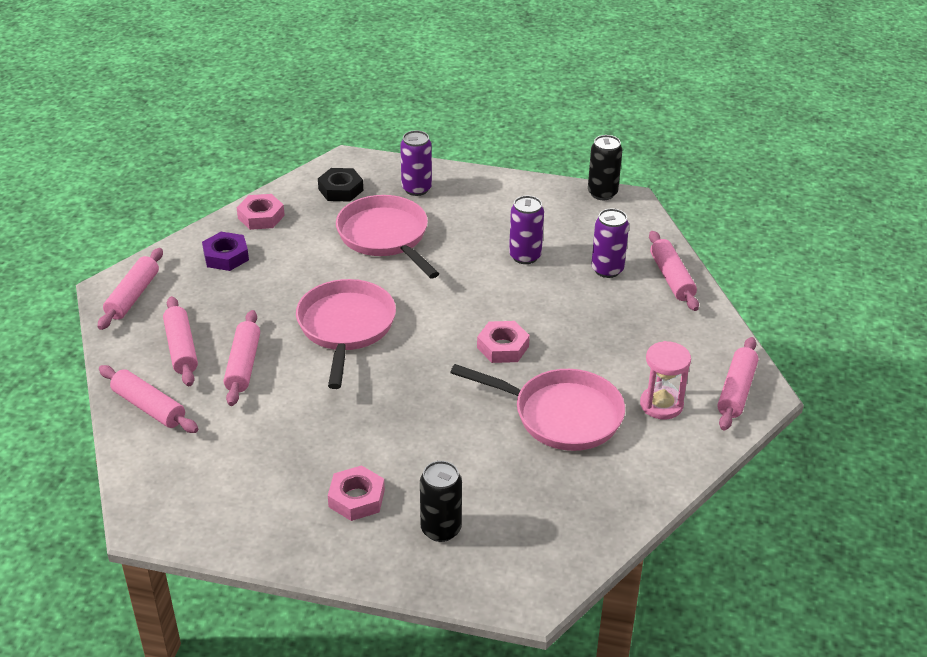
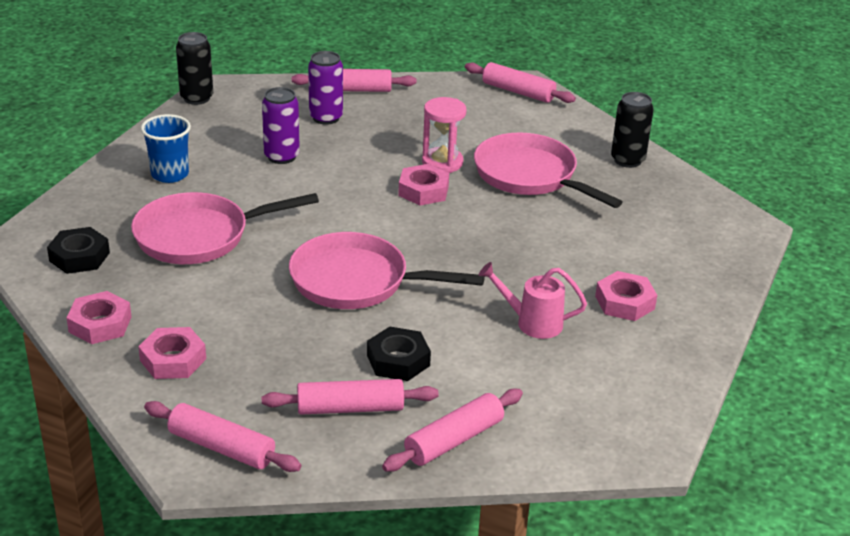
camera: 80 degrees left, 5 degrees down
(226, 256) = (173, 359): purple nut -> pink nut
(243, 365) = (398, 360): pink rolling pin -> black nut
(310, 438) = (532, 323): none -> pink watering can
(416, 189) = (114, 204): purple can -> none
(441, 529) = (669, 259): black can -> black can (627, 160)
(470, 205) = (170, 174): none -> blue cup
(561, 415) = (530, 176): pink pan -> pink pan turned 75 degrees counterclockwise
(661, 405) = (527, 127): pink hourglass -> pink hourglass (442, 162)

